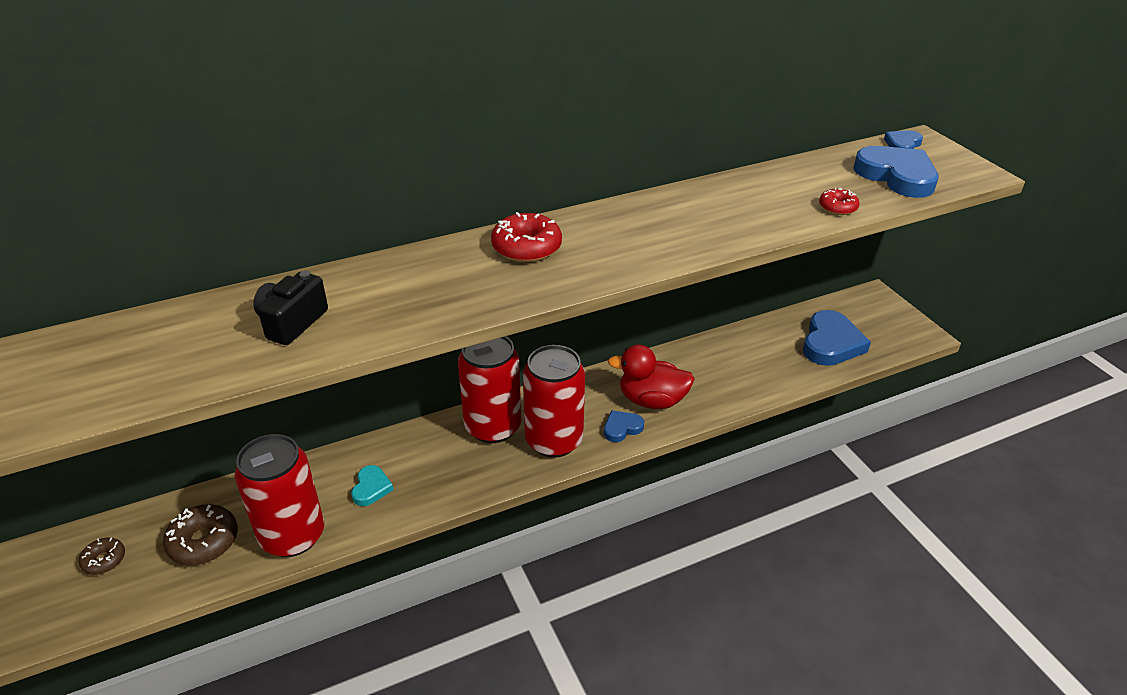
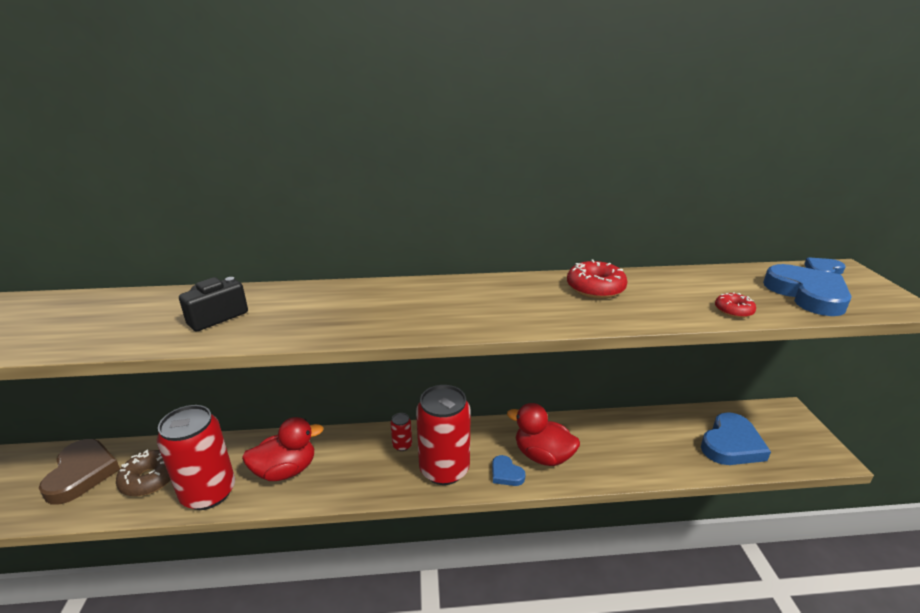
camera: 20 degrees right, 10 degrees down
(104, 560) = (82, 474): brown donut -> brown heart
(371, 488) = (286, 470): turquoise heart -> red duck
(493, 427) = (402, 445): red can -> red can, size x0.41
(526, 247) = (431, 296): red donut -> red donut (595, 288)
(622, 428) = (506, 474): blue heart -> blue heart turned 120 degrees counterclockwise

